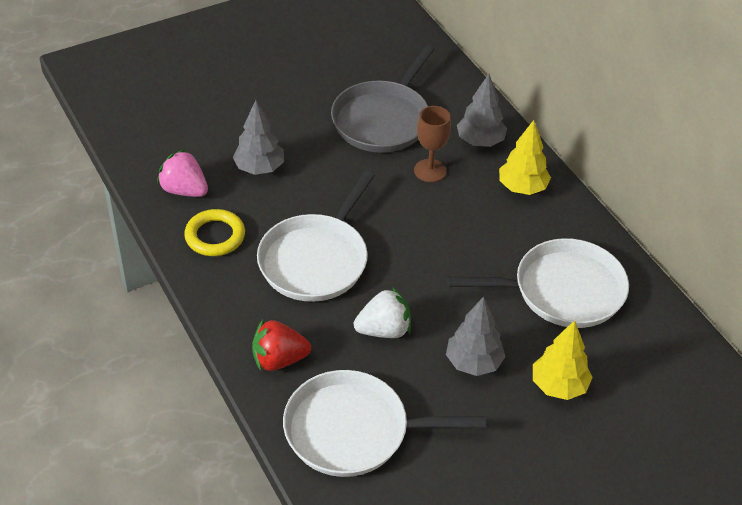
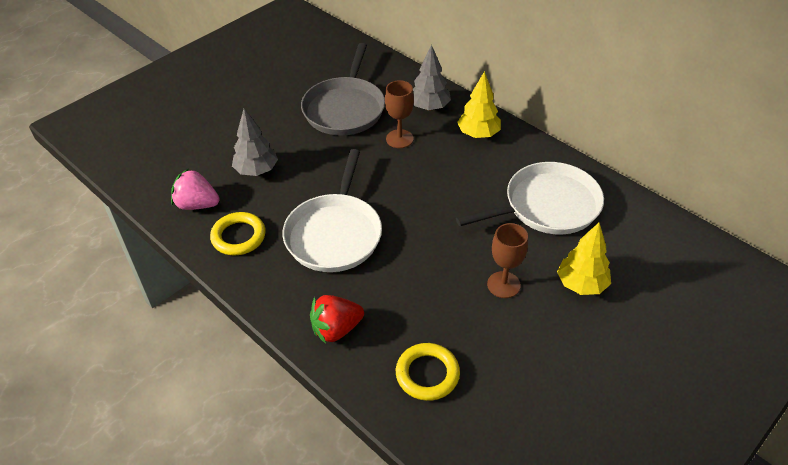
camera: 15 degrees left, 0 degrees up
(353, 430) = (427, 374): white pan -> yellow ring
(384, 330) = (417, 278): white strawberry -> none
(473, 363) = (503, 285): grey tree -> brown goblet

